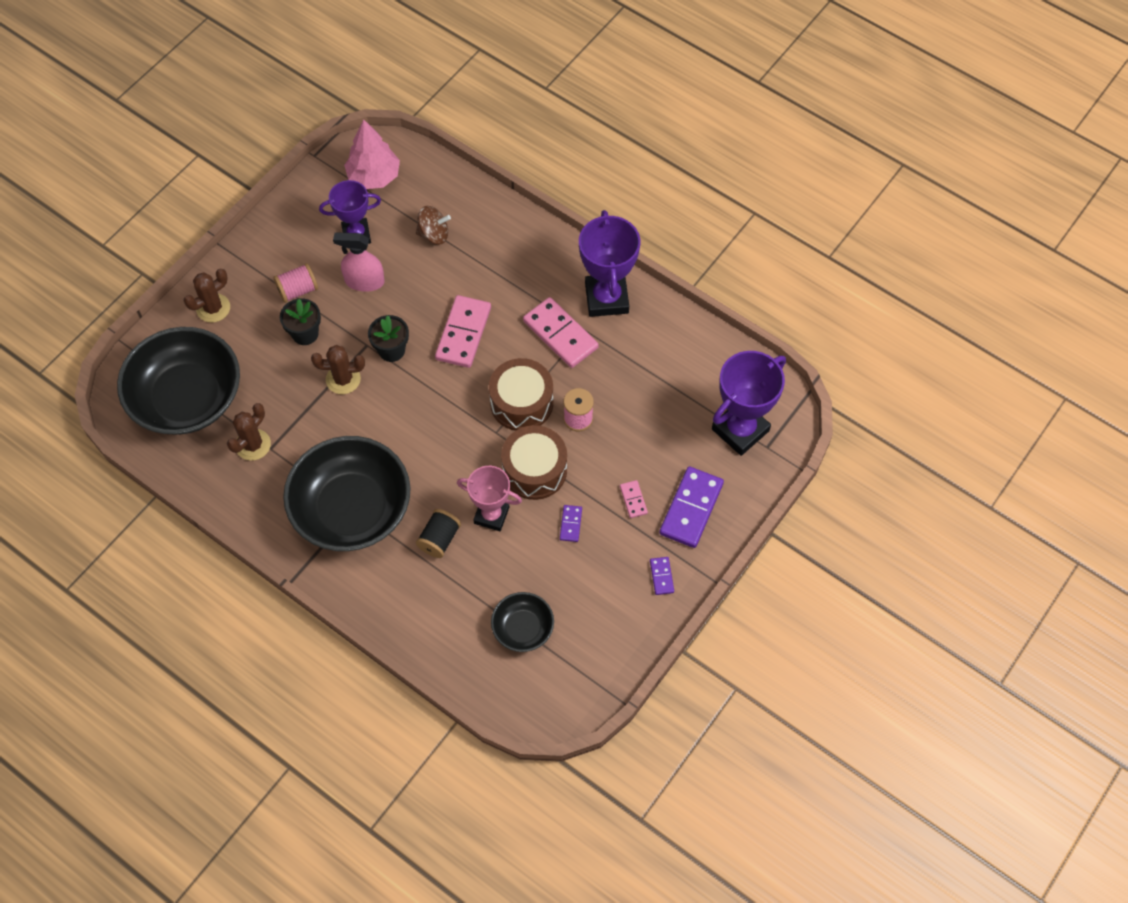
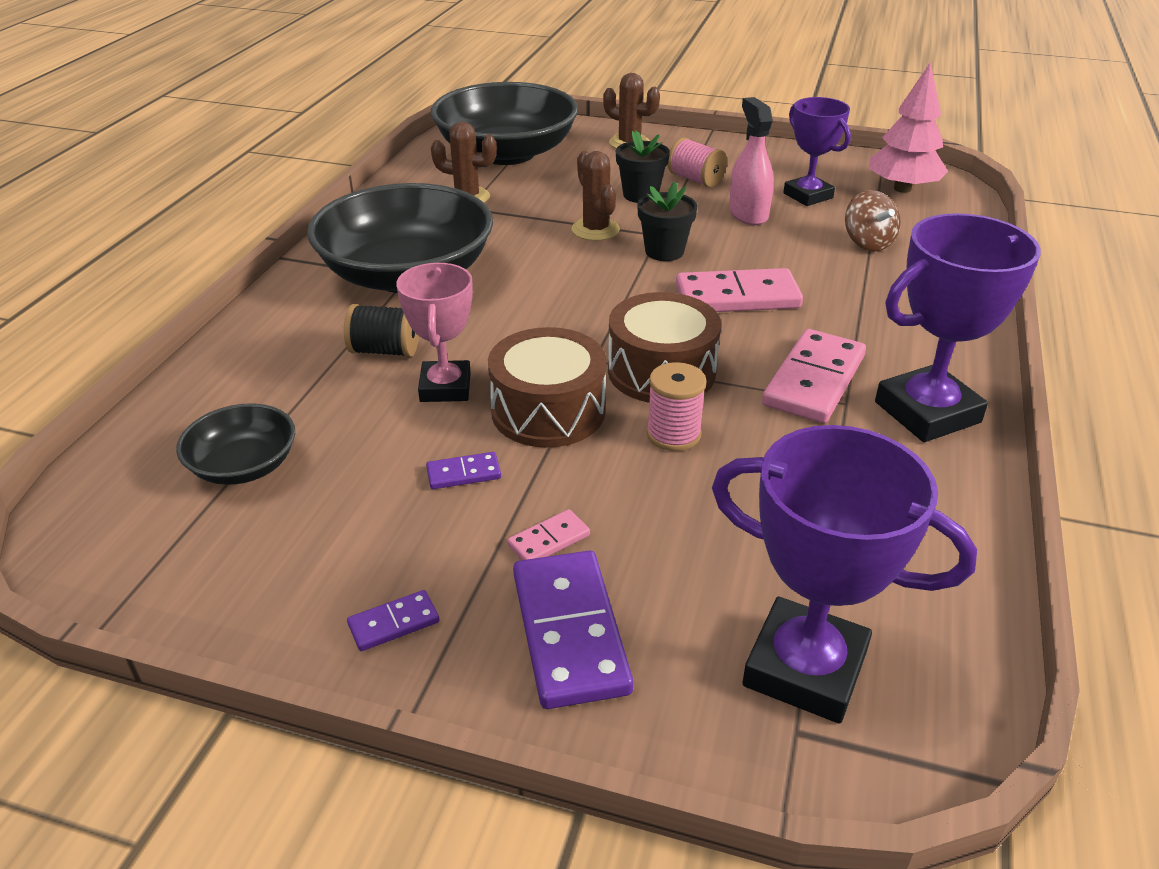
camera: 70 degrees right, 25 degrees down
(691, 509) = (569, 632): purple domino -> purple domino turned 75 degrees clockwise

